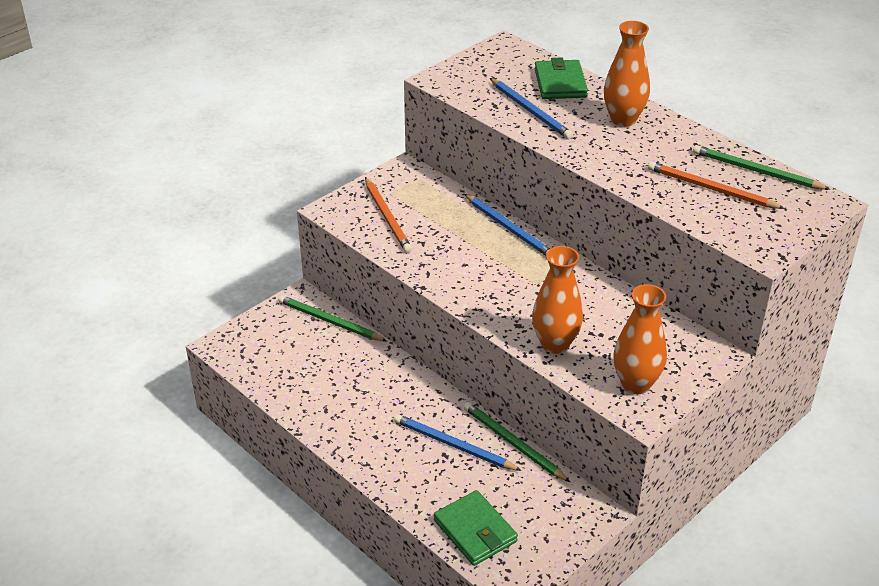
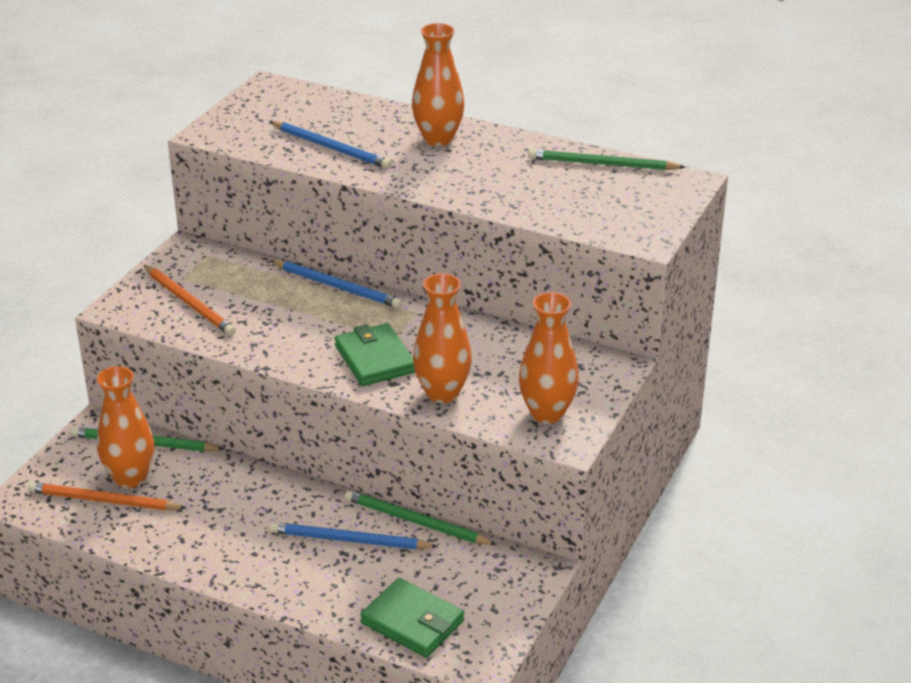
camera: 20 degrees left, 5 degrees down
(308, 347) = (130, 477): none -> orange vase
(560, 83) = (351, 114): green wallet -> green wallet (375, 359)
(711, 189) = (563, 190): orange pencil -> orange pencil (103, 501)

